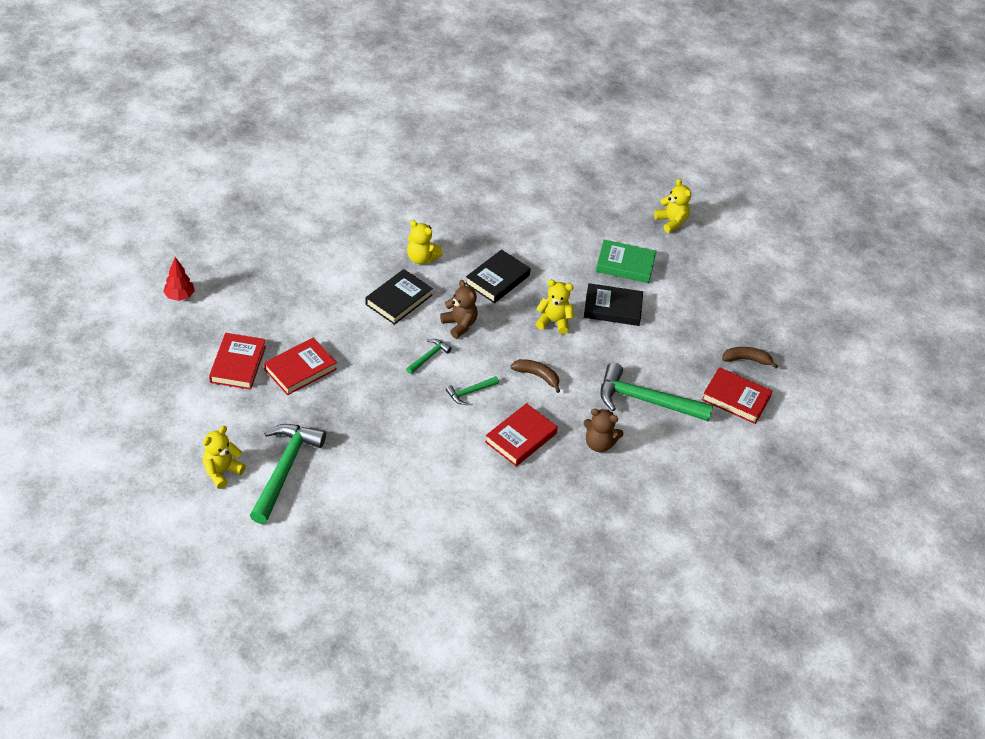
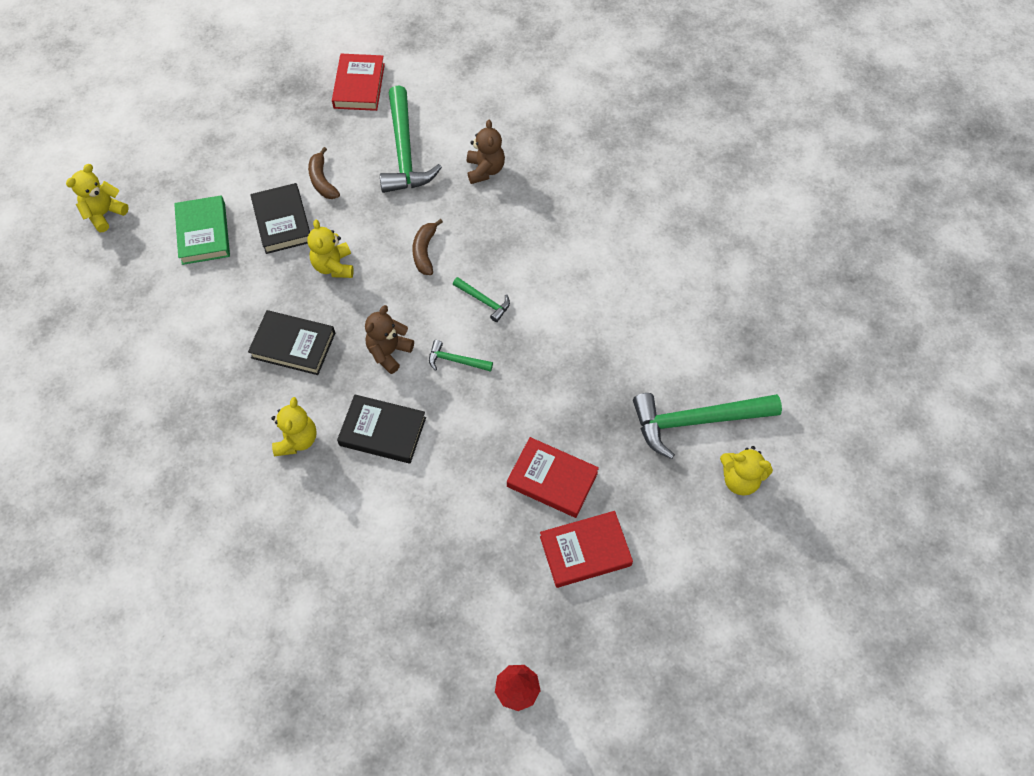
camera: 110 degrees left, 15 degrees up
(521, 438) = (518, 234): red book -> none
(746, 360) = (299, 91): brown banana -> brown banana (322, 180)

